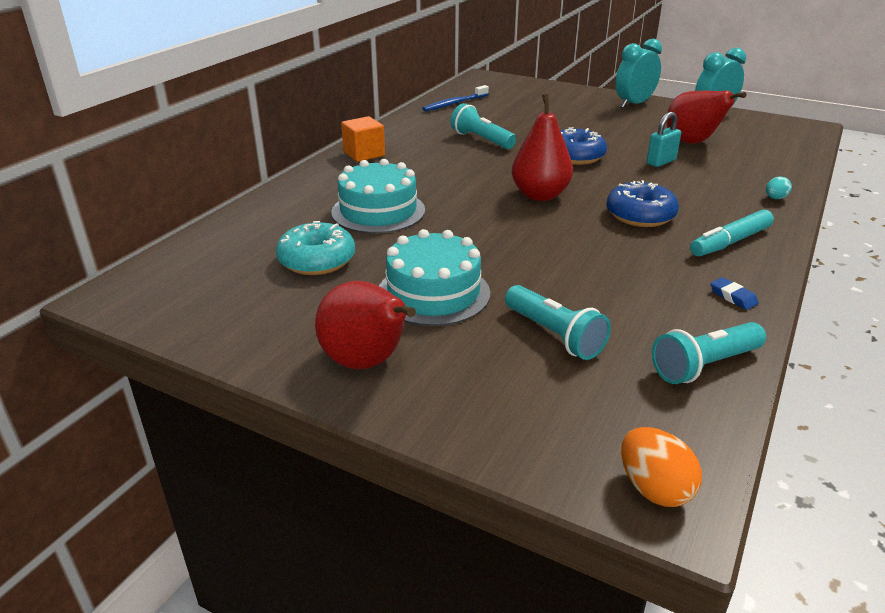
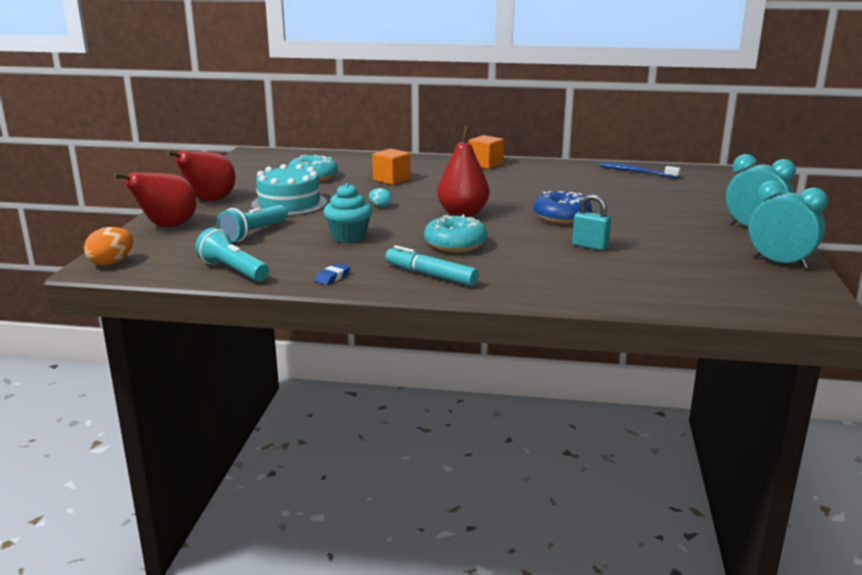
camera: 70 degrees right, 10 degrees down
(378, 211) = (391, 180): turquoise cake -> orange cube
(481, 140) = (559, 188): turquoise flashlight -> none
(595, 269) = (348, 237): none -> turquoise cupcake
(640, 215) = (455, 244): blue donut -> turquoise donut
(692, 143) = (665, 256): red pear -> red pear (167, 226)
(775, 198) = (551, 292): turquoise egg -> turquoise egg (380, 206)

